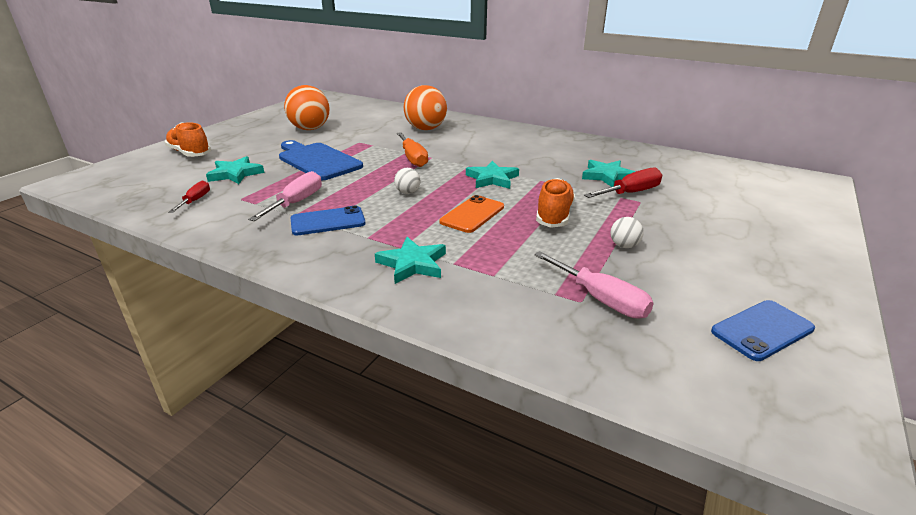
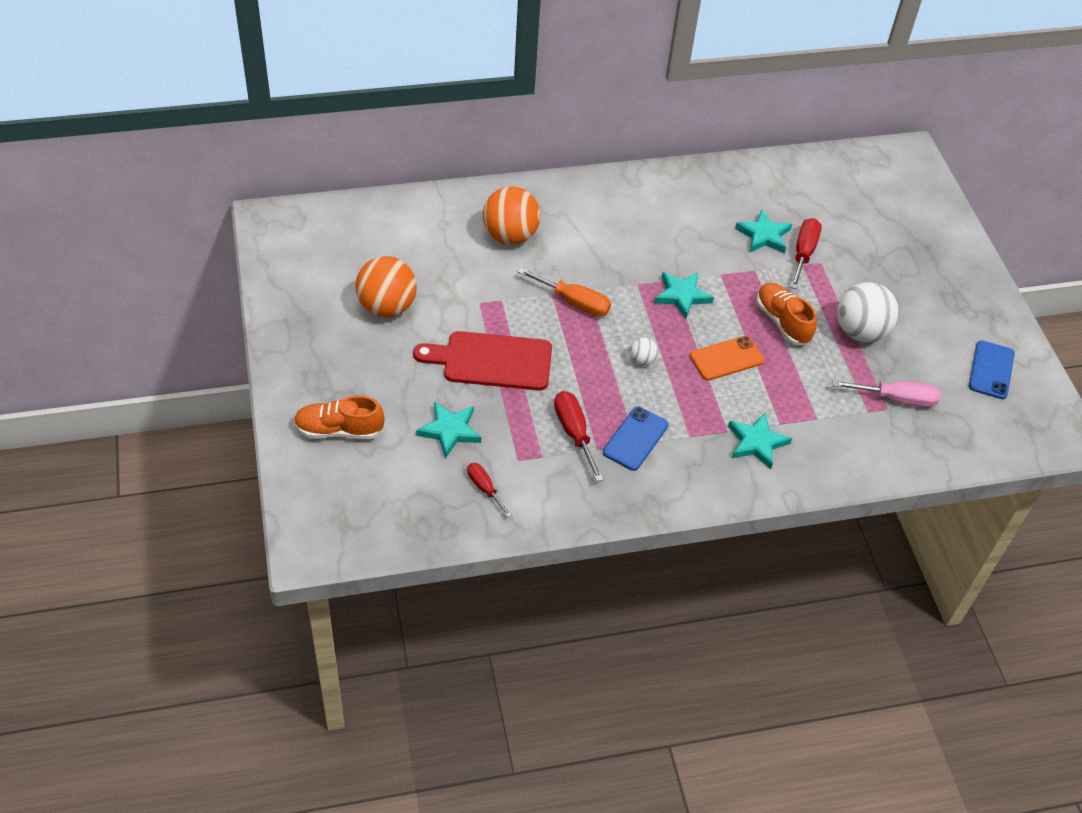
camera: 45 degrees left, 20 degrees up
(296, 202) = (574, 433): pink screwdriver -> red screwdriver
(317, 160) = (491, 361): blue cutting board -> red cutting board
(472, 214) = (726, 358): orange phone -> orange phone turned 75 degrees clockwise
(624, 246) = (860, 332): white ball -> white ball, size x2.17

